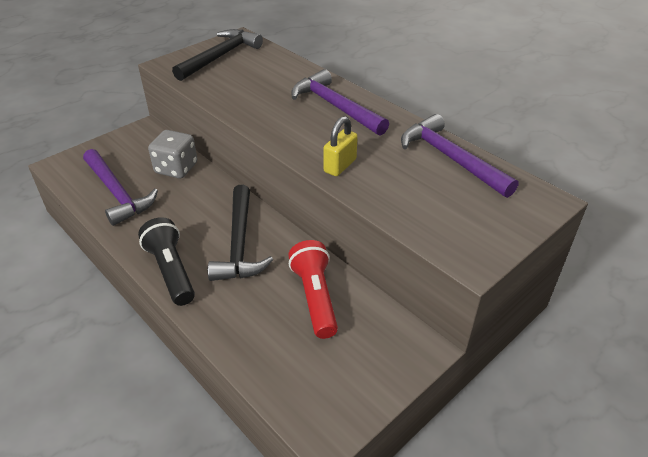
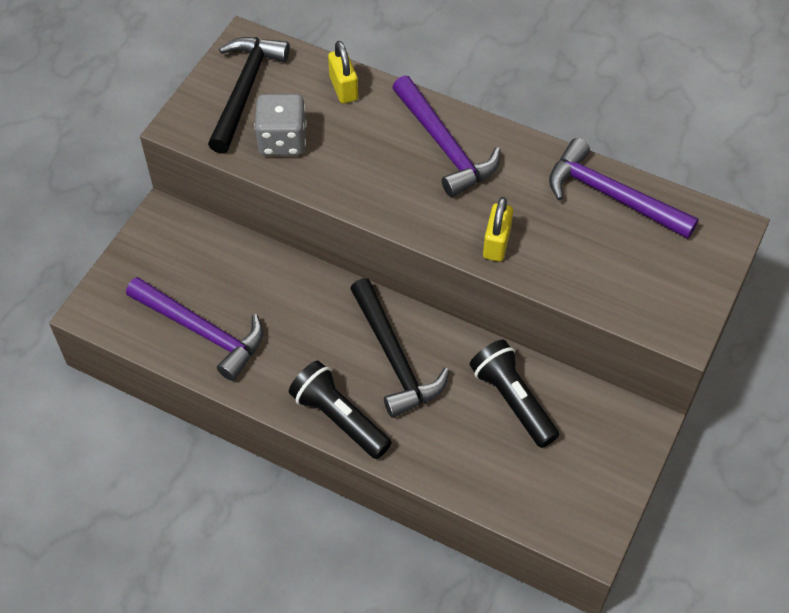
camera: 20 degrees left, 15 degrees up
(176, 168) = (251, 270): grey dice -> grey dice (282, 141)
(285, 67) = (343, 88): none -> yellow padlock
(315, 297) = (512, 400): red flashlight -> black flashlight
(335, 106) = (444, 146): purple hammer -> purple hammer turned 150 degrees counterclockwise

